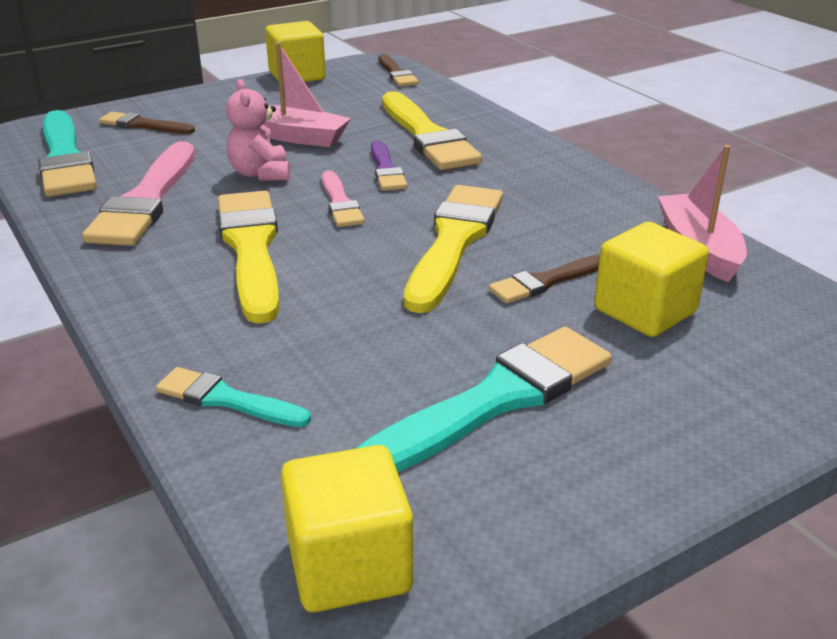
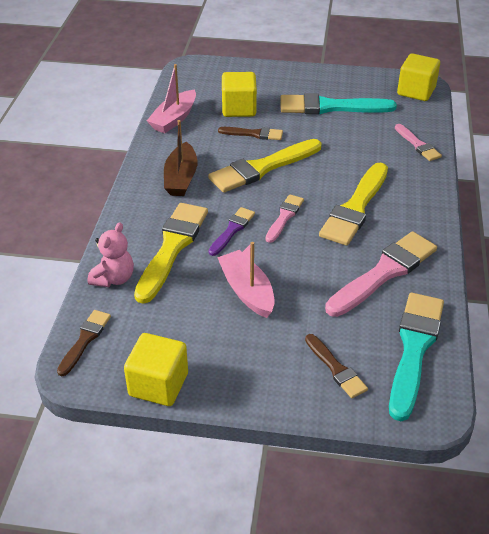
camera: 140 degrees left, 10 degrees up
(227, 399) = (417, 145): turquoise brush -> pink brush
(260, 174) = (303, 263): pink teddy bear -> pink teddy bear (114, 278)
(536, 189) = (181, 178): none -> brown boat

